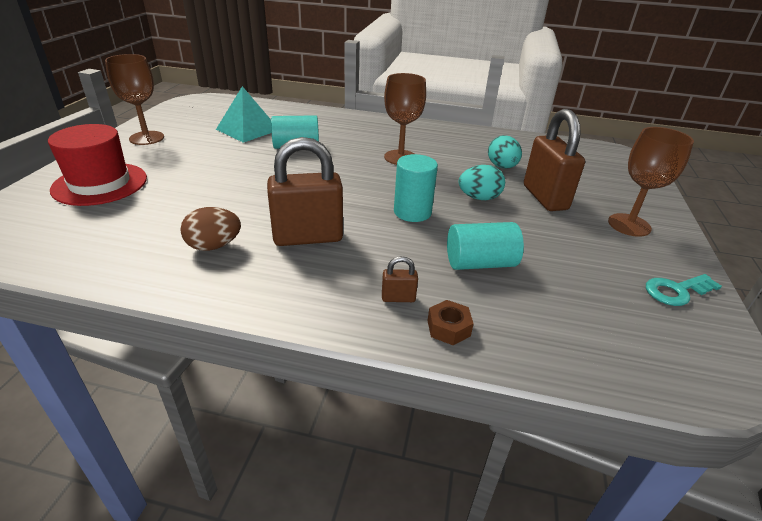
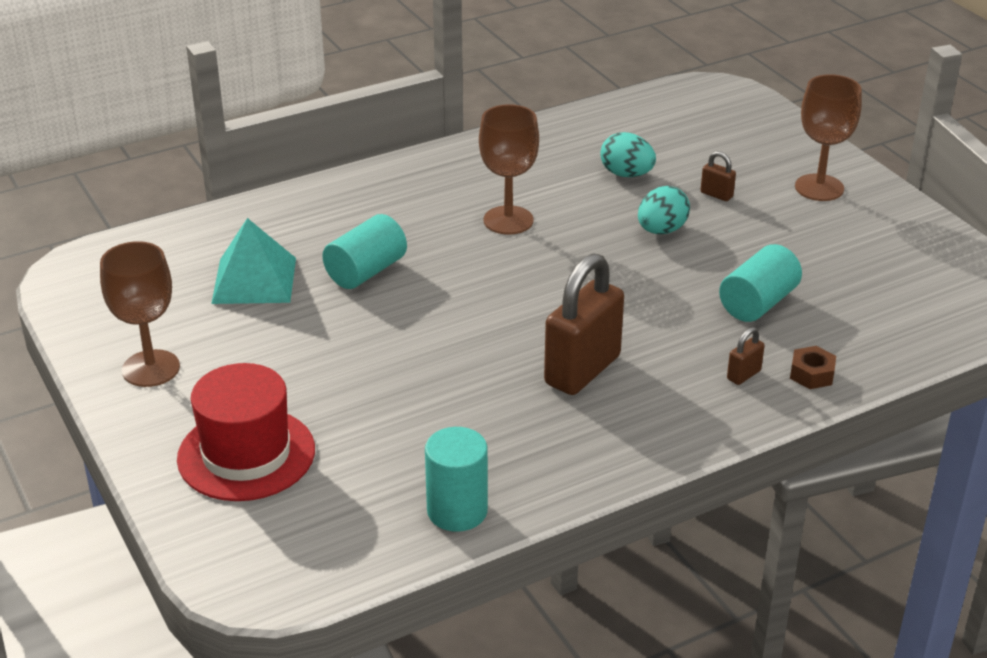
camera: 40 degrees left, 0 degrees up
(214, 246) = (516, 433): brown egg -> none
(412, 212) = (628, 284): turquoise cylinder -> turquoise cylinder (457, 511)
(545, 197) = (716, 195): brown padlock -> brown padlock, size x0.43
(676, 291) = (918, 239): turquoise key -> none

